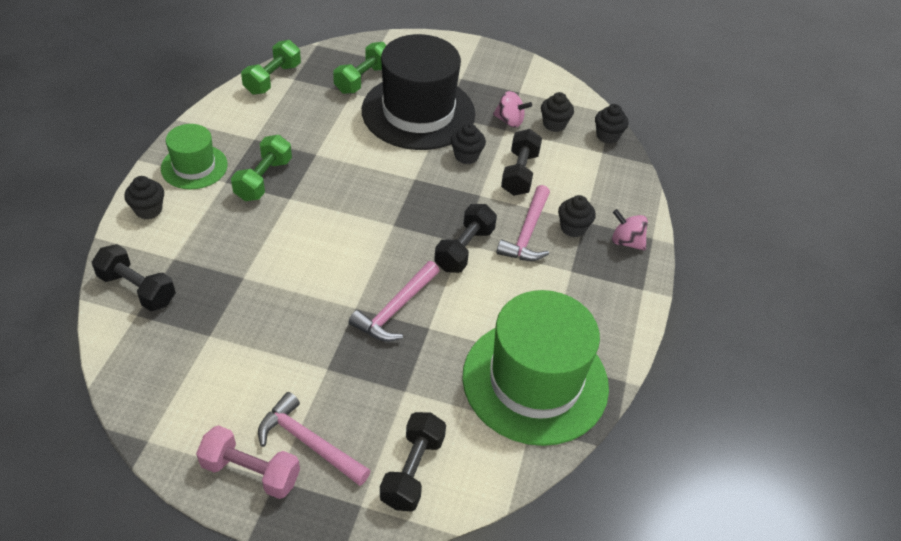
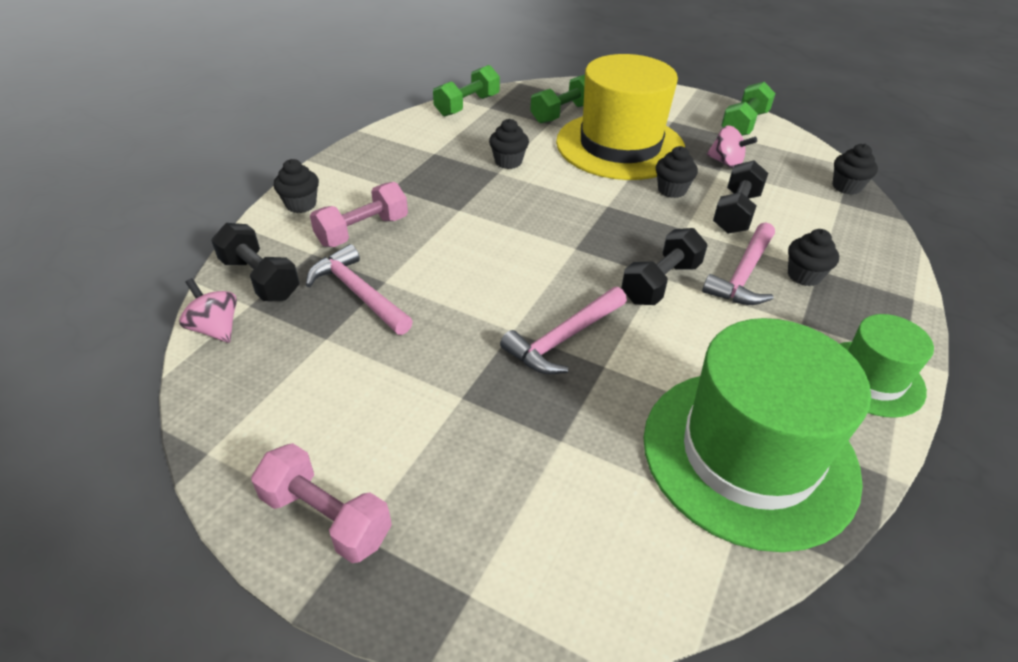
camera: 15 degrees right, 5 degrees down
(194, 167) = (363, 171): green hat -> green hat (871, 378)
(211, 231) = (363, 231): none -> pink dumbbell
(263, 179) = (434, 189): green dumbbell -> green dumbbell (744, 124)
(309, 443) = (416, 490): pink hammer -> pink hammer (358, 293)
(412, 470) = (556, 555): black dumbbell -> none
(418, 112) = (620, 146): black hat -> yellow hat
(554, 124) = (780, 170): black cupcake -> black cupcake (508, 162)
(626, 242) = (877, 299): pink spinning top -> pink spinning top (216, 328)

